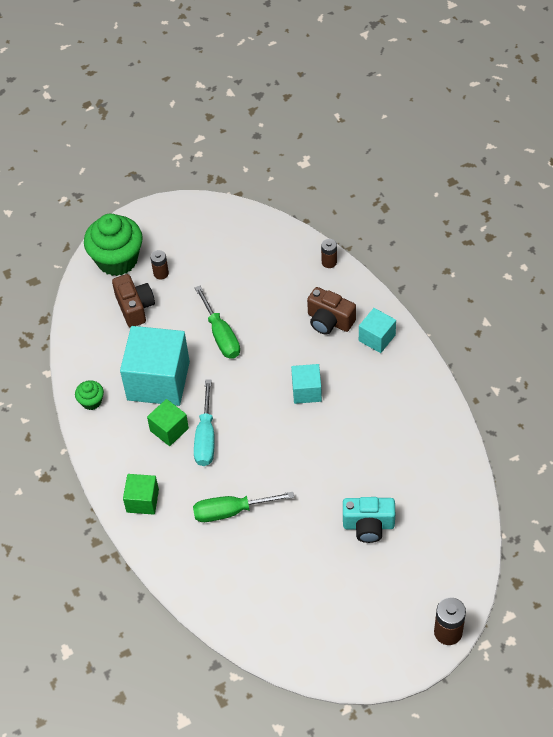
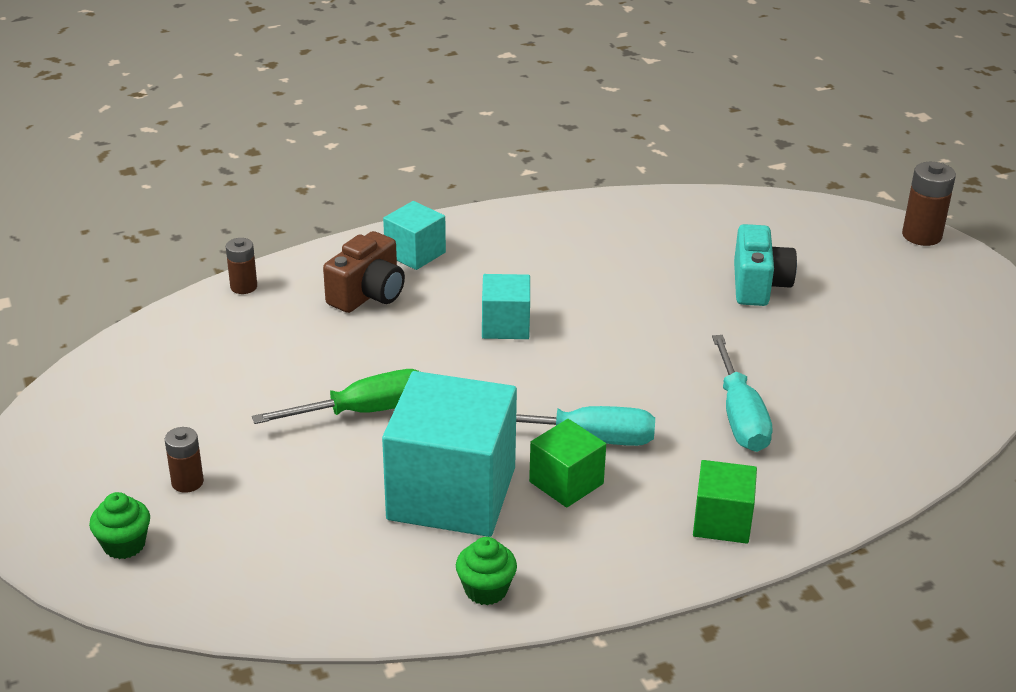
camera: 90 degrees left, 20 degrees down
(117, 260) = (124, 545): green cupcake -> green cupcake, size x0.46
(135, 307) = (262, 521): brown camera -> none
(231, 511) = (740, 416): green screwdriver -> turquoise screwdriver

